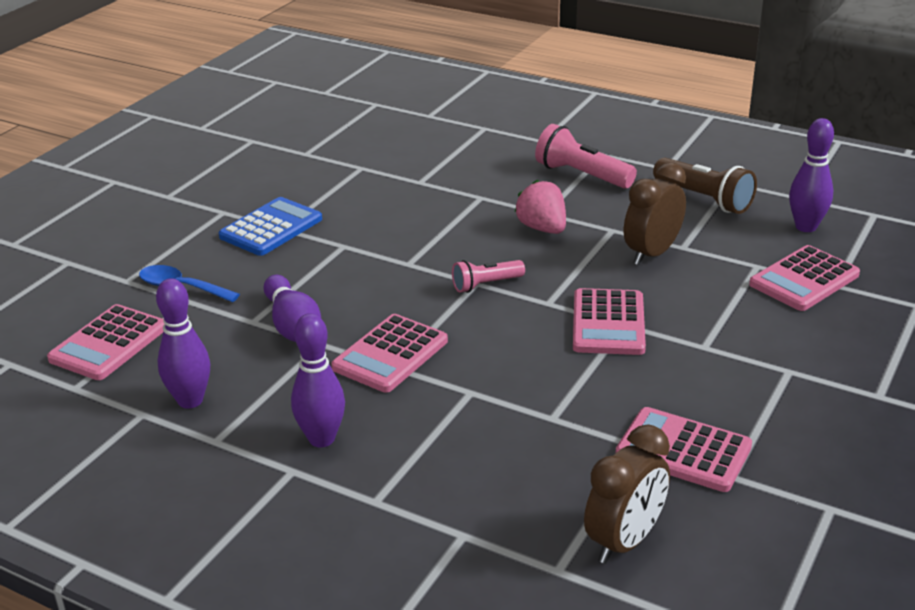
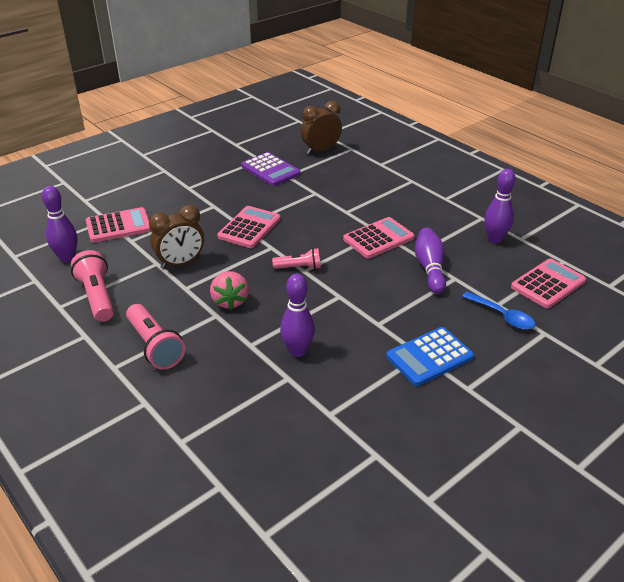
camera: 160 degrees left, 5 degrees up
(321, 439) = (428, 207): purple bowling pin -> purple bowling pin (297, 351)
(683, 451) = (270, 170): pink calculator -> purple calculator
(704, 199) = (97, 297): brown flashlight -> pink flashlight

